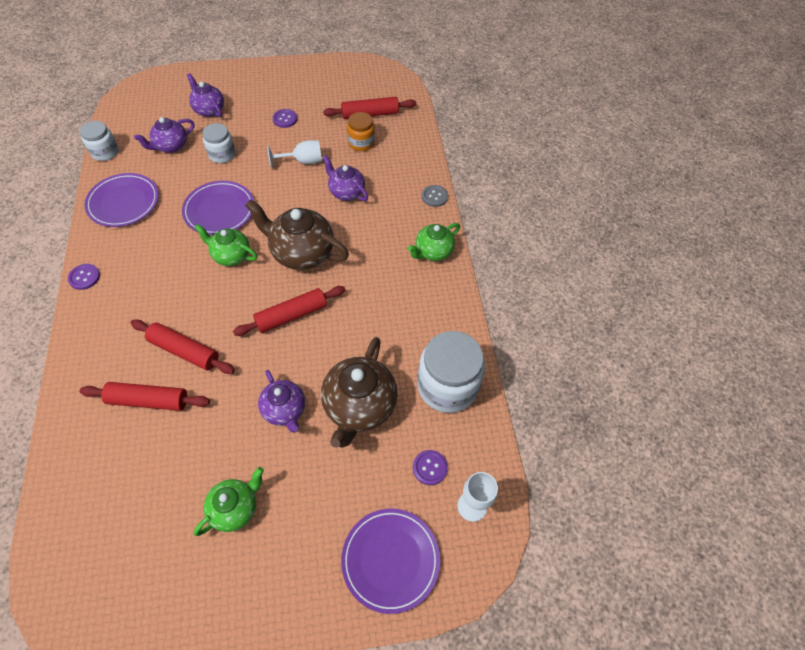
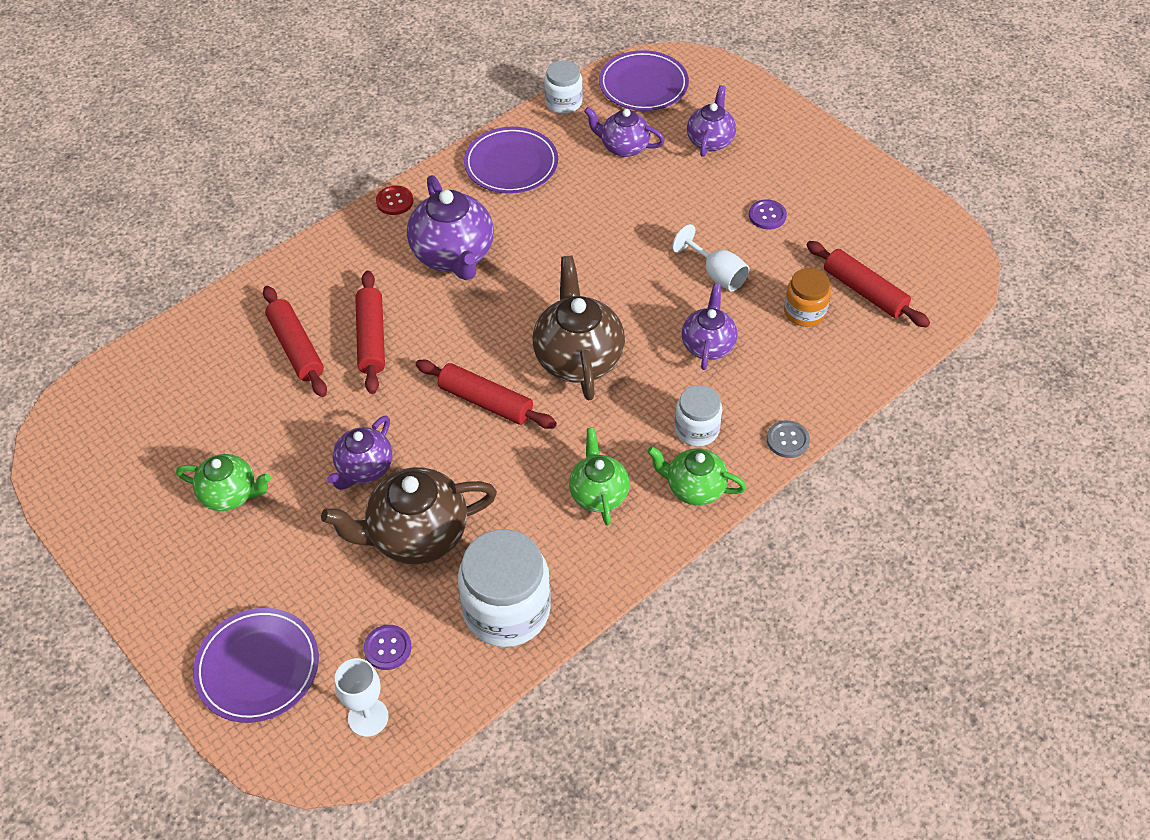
camera: 60 degrees right, 5 degrees down
(84, 277) = (394, 201): purple button -> red button
(163, 270) = (453, 255): none -> purple teapot
(219, 210) = (572, 248): purple plate -> purple plate (643, 85)
(222, 154) = (654, 196): white jar -> white jar (696, 429)
(231, 255) = (520, 298): green teapot -> green teapot (598, 493)

